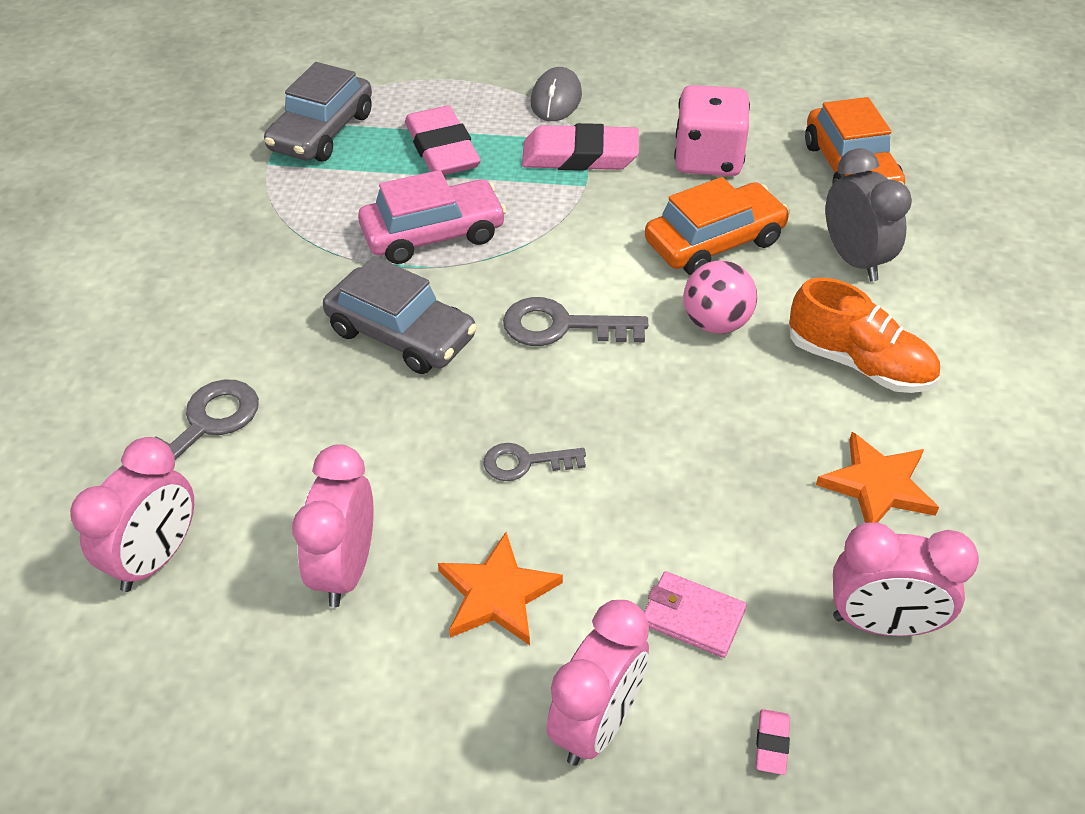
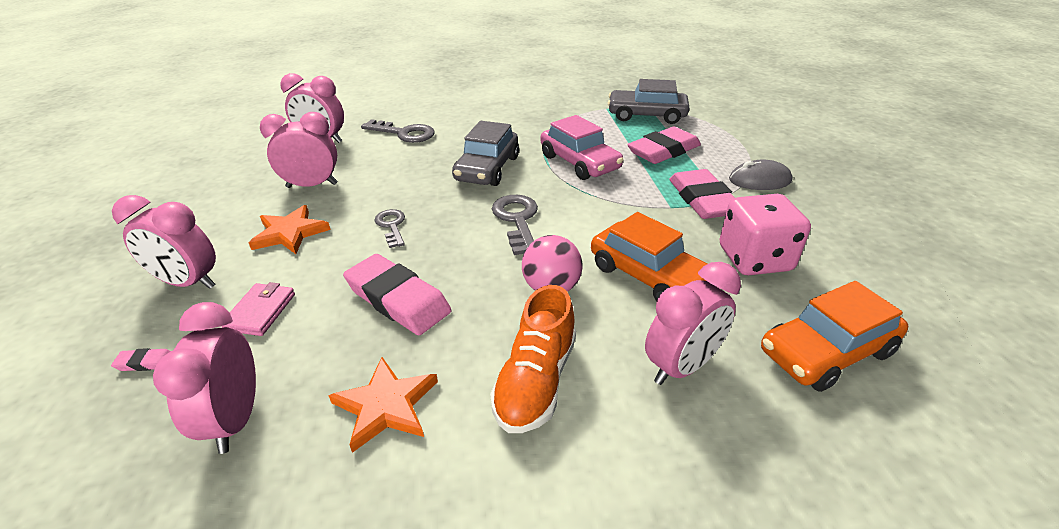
camera: 75 degrees right, 10 degrees down
(702, 465) = (398, 299): none -> pink eraser
(854, 260) = (681, 366): grey clock -> pink clock

